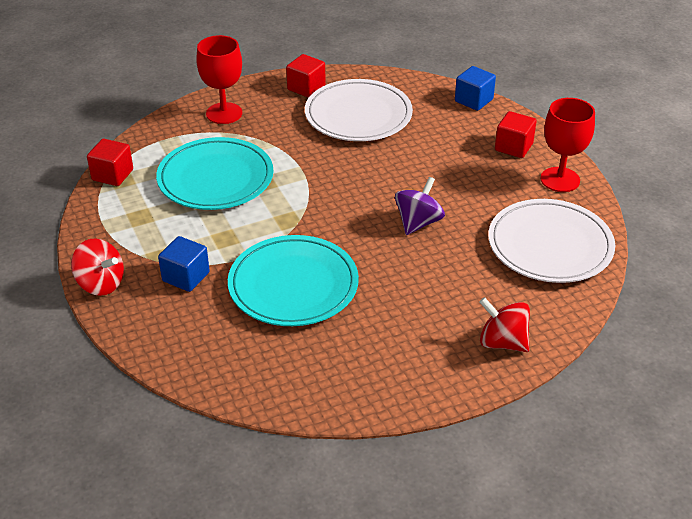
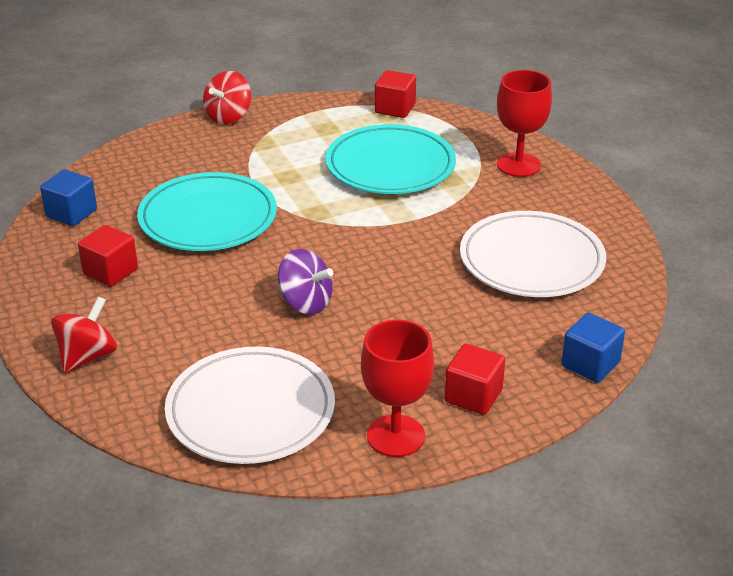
camera: 90 degrees right, 5 degrees down
(186, 277) = (231, 158): blue cube -> blue cube (71, 213)
(306, 88) = (588, 220): red cube -> red cube (110, 272)

